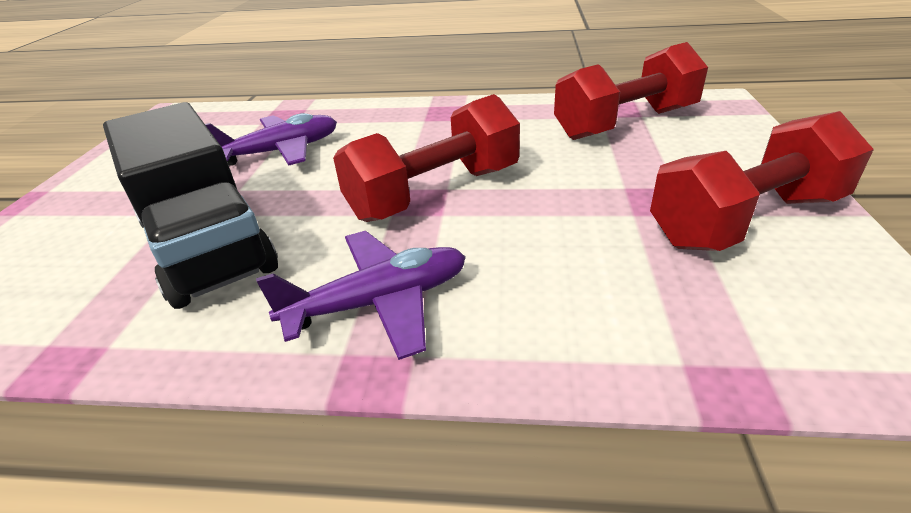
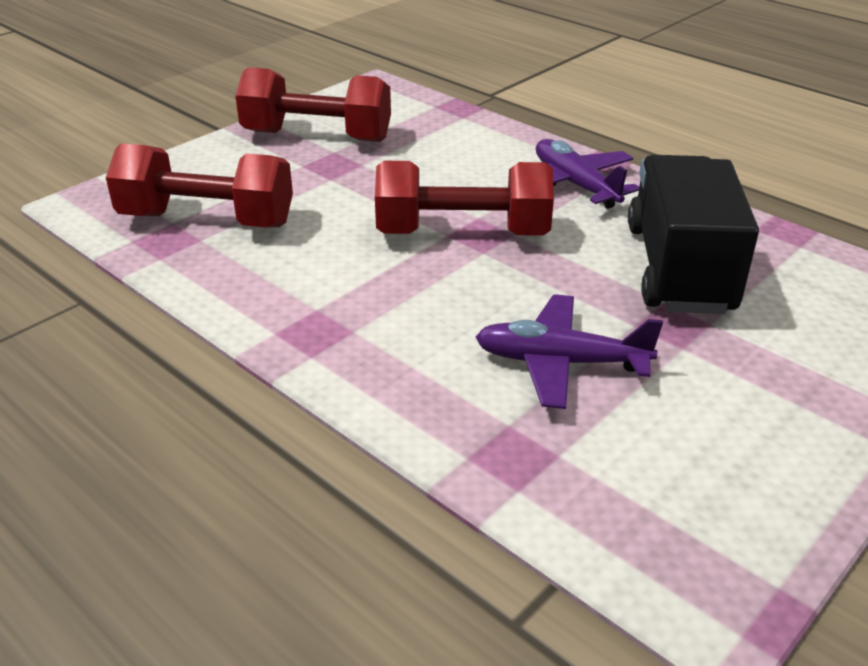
camera: 145 degrees left, 0 degrees up
(379, 302) = (575, 185): purple plane -> purple plane turned 45 degrees clockwise

